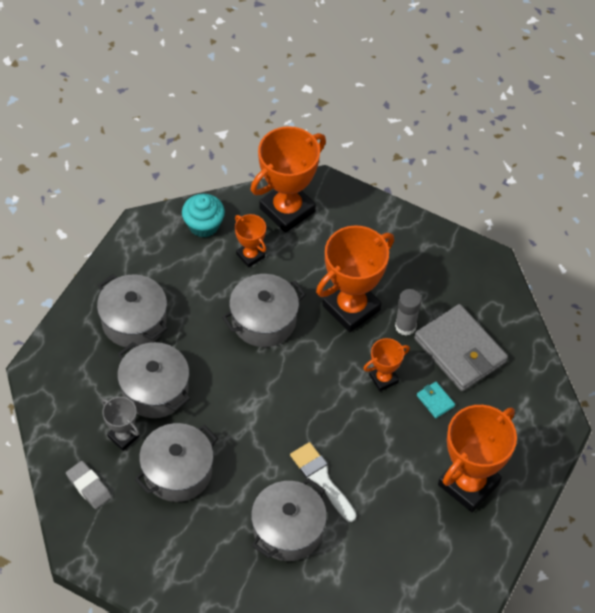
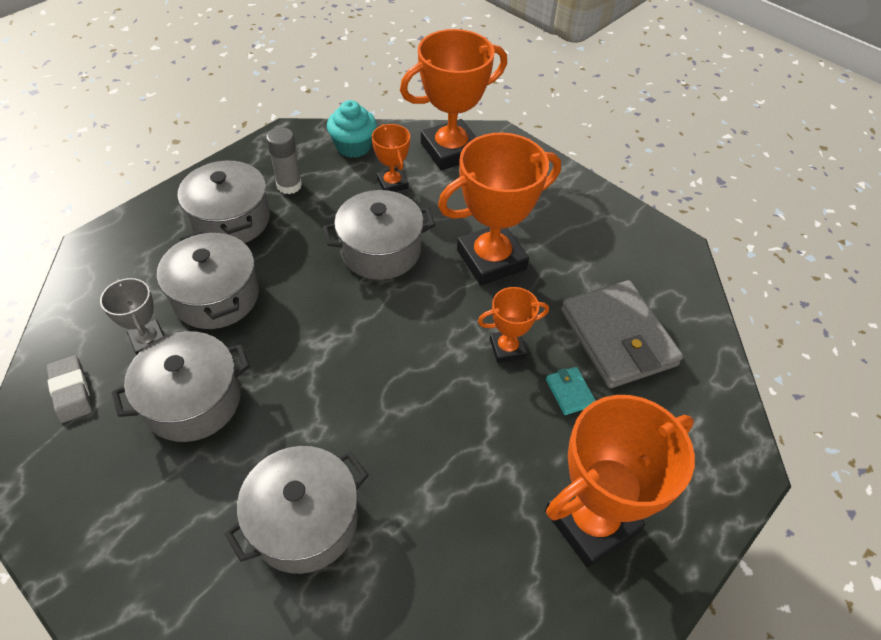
camera: 15 degrees right, 5 degrees down
(321, 478) = (380, 459): white brush -> none
(405, 326) = (553, 294): grey glue stick -> grey glue stick (289, 185)

